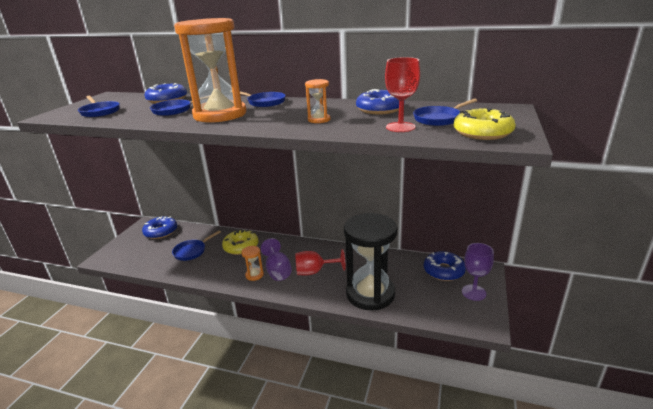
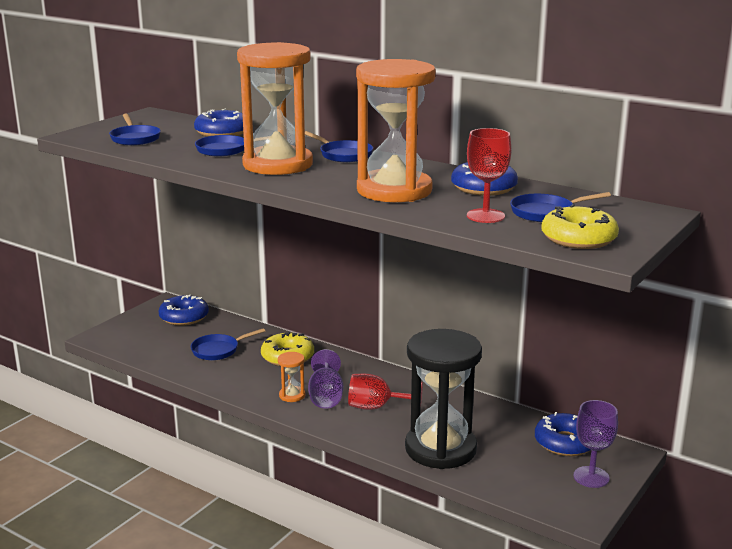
camera: 15 degrees right, 5 degrees down
(319, 120) = (394, 190): orange hourglass -> orange hourglass, size x2.48

